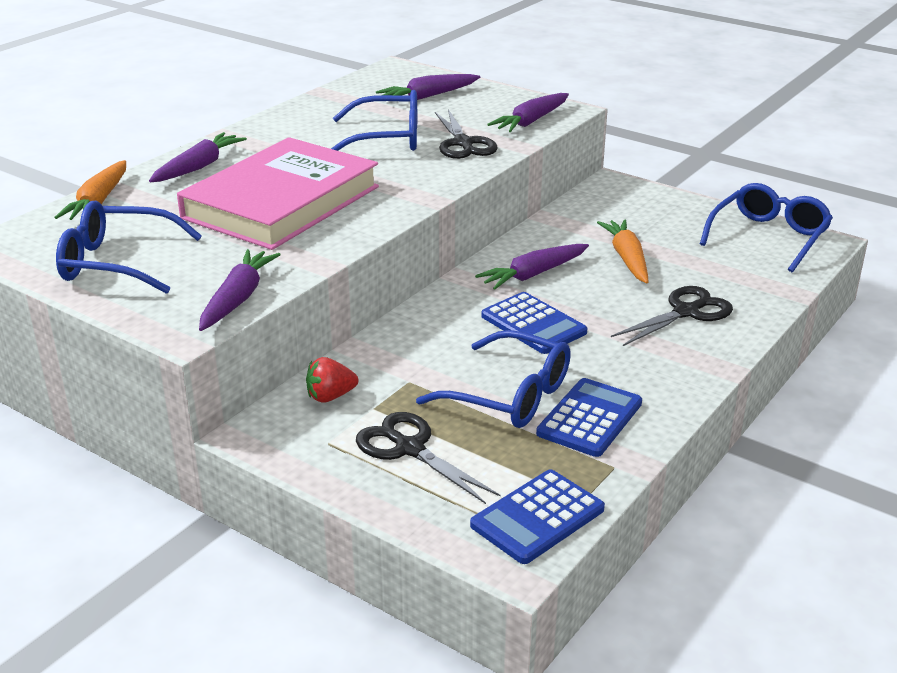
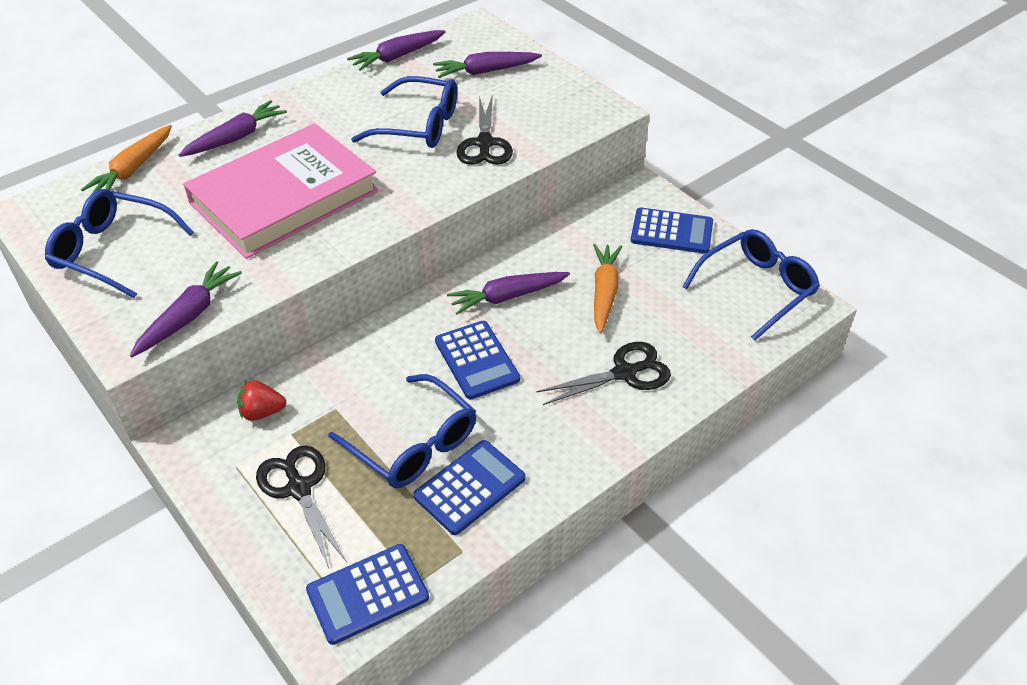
camera: 15 degrees right, 15 degrees up
(531, 121) = (564, 122): purple carrot -> purple carrot (397, 57)
(662, 208) = (671, 232): none -> blue calculator

